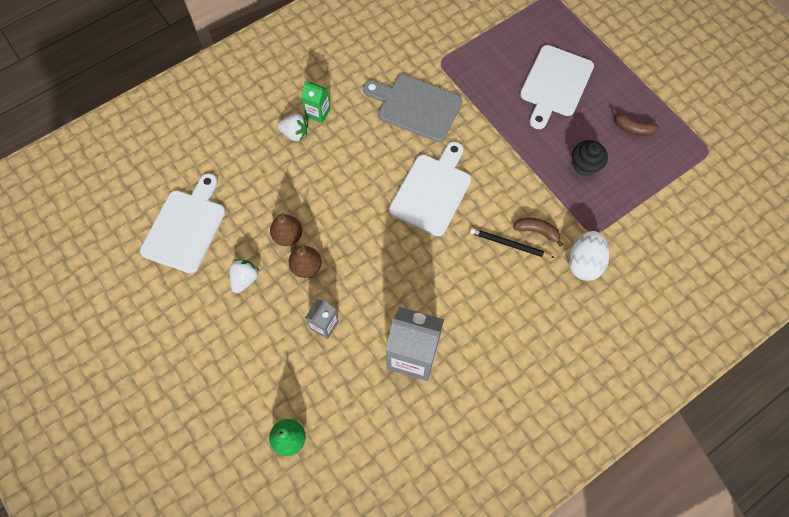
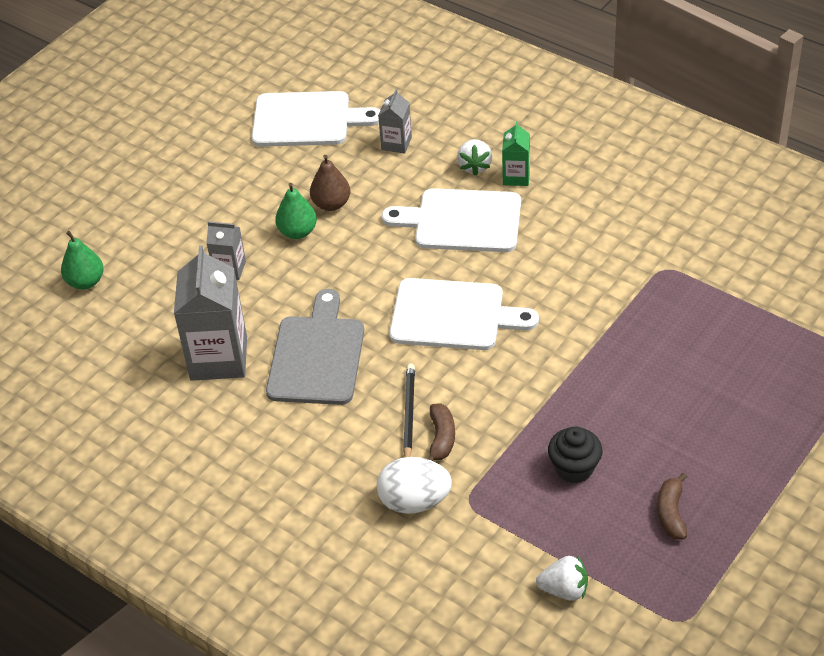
camera: 75 degrees right, 20 degrees down
(245, 175) = (396, 143): none -> grey carton
(245, 279) = (262, 187): white strawberry -> white strawberry (564, 590)
(306, 267) = (297, 232): brown pear -> green pear
(416, 106) = (576, 264): grey cutting board -> grey cutting board (317, 355)
(555, 84) = (699, 402): white cutting board -> white cutting board (462, 221)

